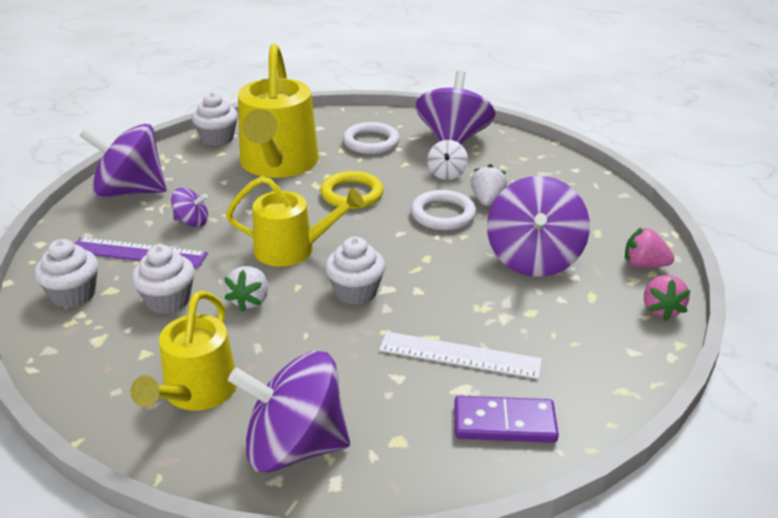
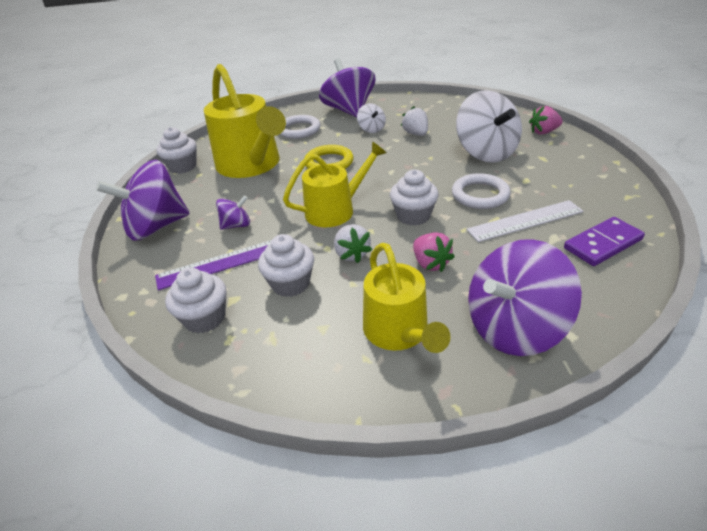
camera: 30 degrees left, 5 degrees up
(443, 214) = (402, 151): white ring -> white ring (480, 195)
(533, 258) = (485, 152): purple spinning top -> white spinning top
(661, 309) = (583, 149): pink strawberry -> pink strawberry (430, 263)

